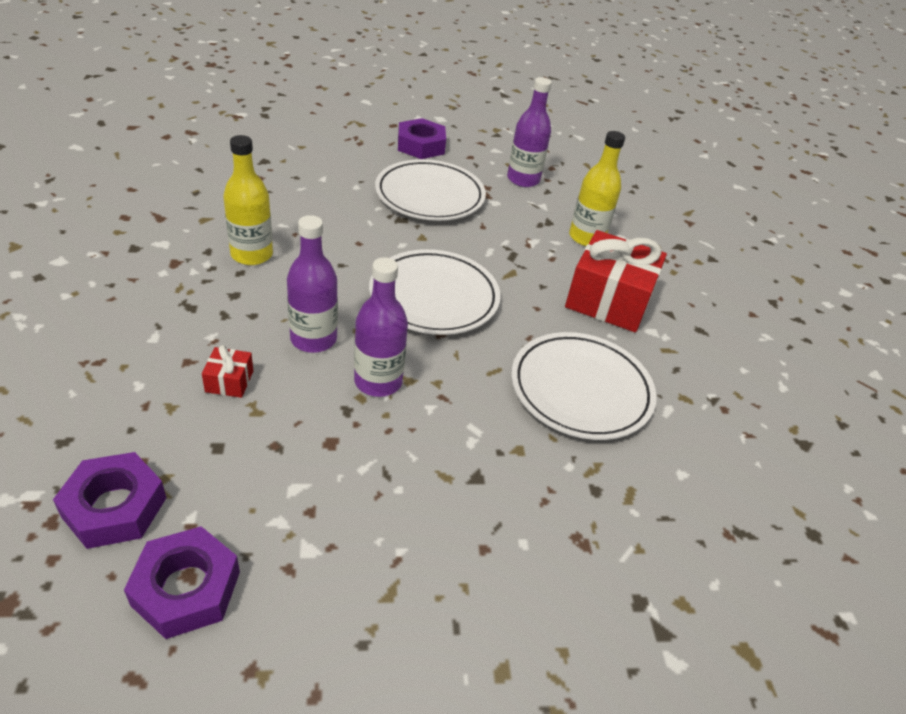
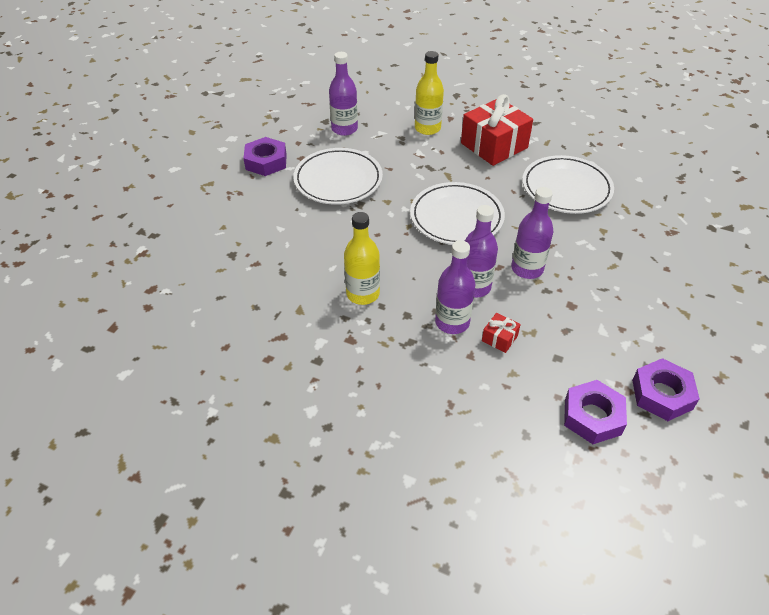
camera: 55 degrees left, 5 degrees up
(239, 333) = (452, 322): none -> purple bottle

